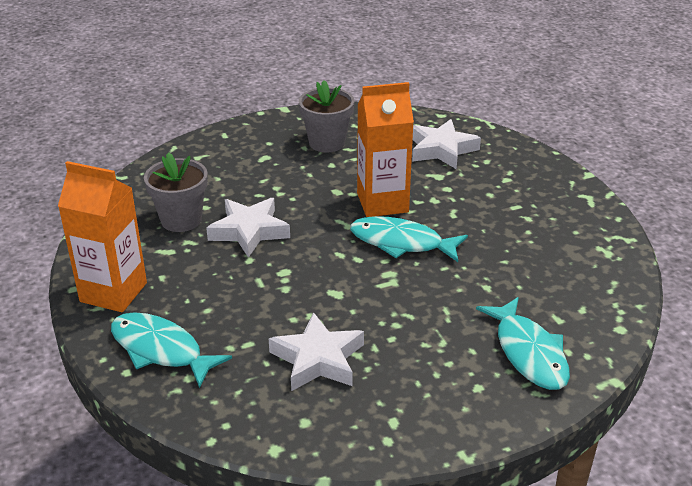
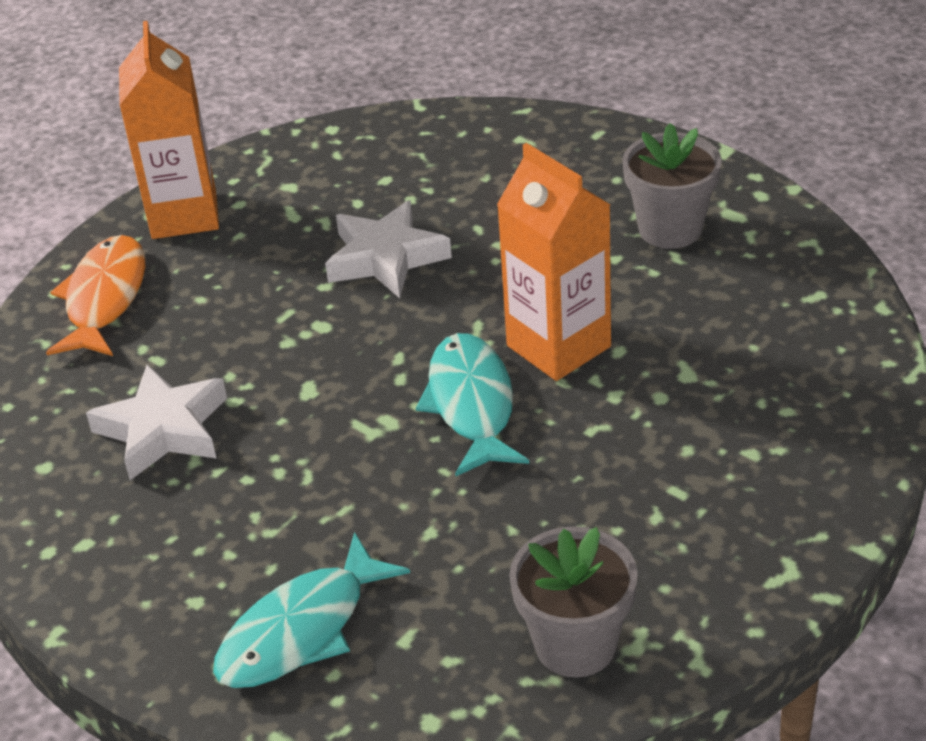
camera: 65 degrees right, 5 degrees up
(161, 350) = (104, 298): turquoise fish -> orange fish
(181, 220) = (365, 193): grey flower pot -> grey flower pot (575, 644)
(441, 149) = (770, 349): white star -> none

